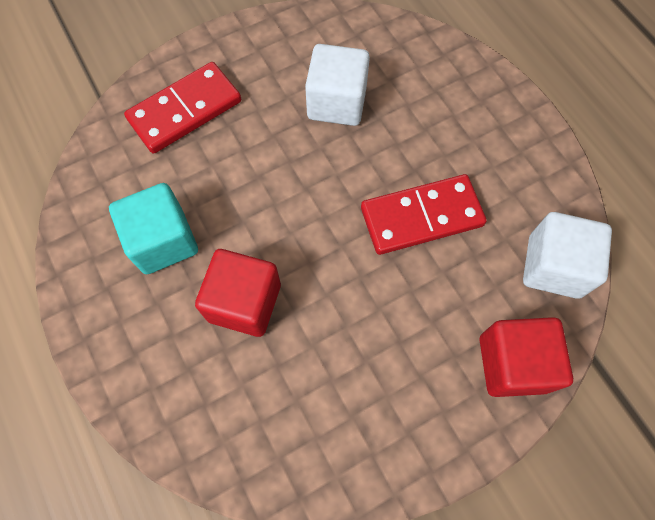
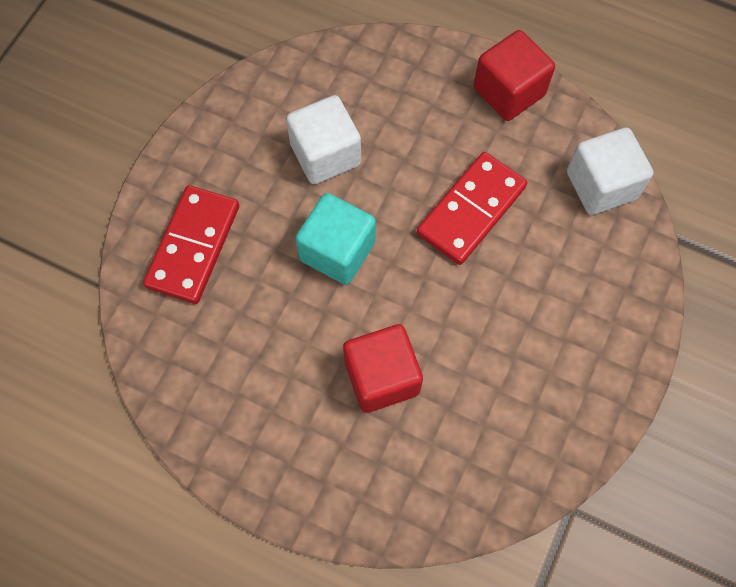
camera: 35 degrees left, 0 degrees up
(163, 241) = (270, 373): turquoise cube -> turquoise cube (337, 251)
(512, 364) = (624, 283): red cube -> red cube (509, 92)

